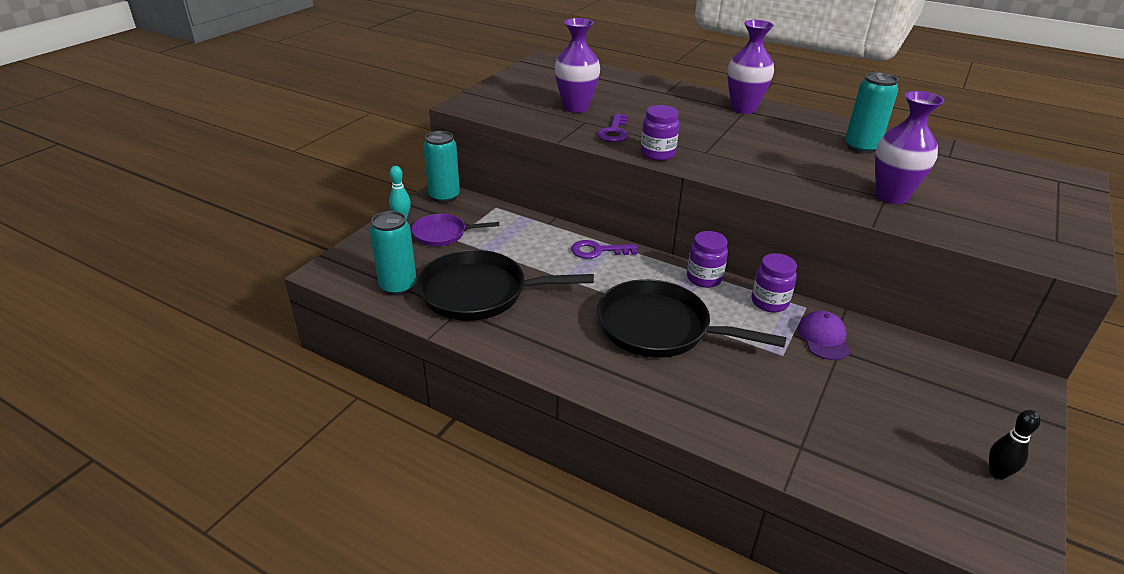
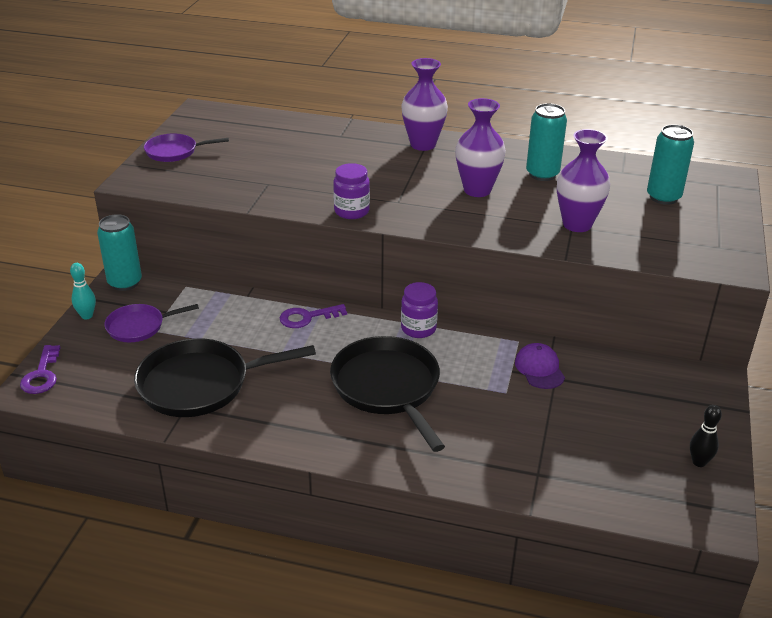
camera: 15 degrees left, 0 degrees up
(398, 286) = (112, 393): turquoise can -> turquoise can (663, 197)
(510, 87) = (174, 152): none -> purple pan
(576, 107) = (252, 168): purple vase -> purple vase (477, 190)
(614, 132) = (301, 191): purple key -> purple key (42, 375)
(659, 328) = (387, 387): black pan -> black pan turned 60 degrees clockwise
(769, 302) = (484, 342): purple jar -> none

